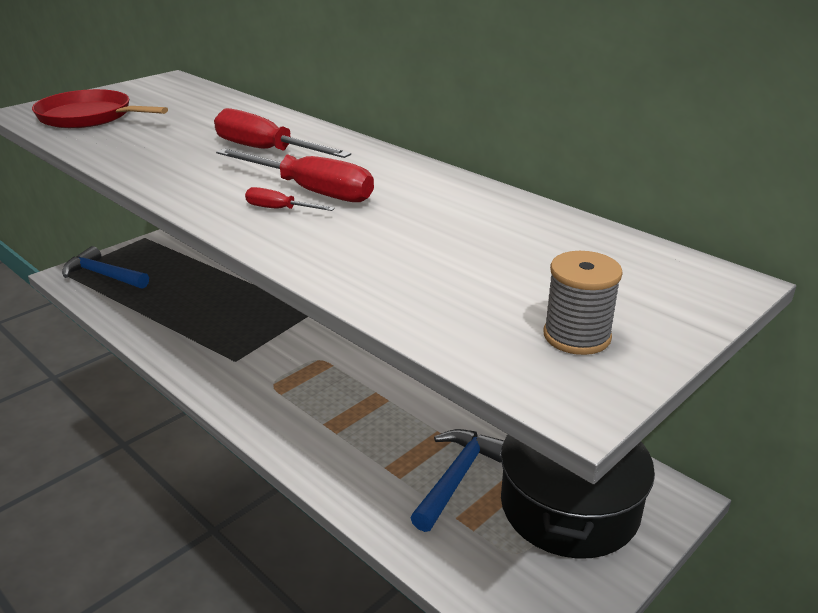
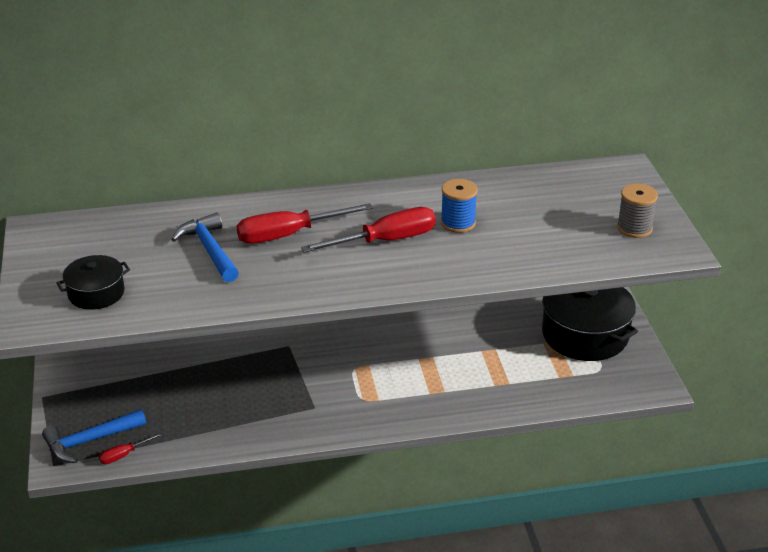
camera: 55 degrees left, 5 degrees up
(89, 117) = (96, 293): red pan -> black pot
(279, 209) = (401, 261): red screwdriver -> red screwdriver (124, 455)
(402, 215) = (458, 223): none -> blue spool
(457, 477) = (528, 362): blue hammer -> blue hammer (209, 250)

